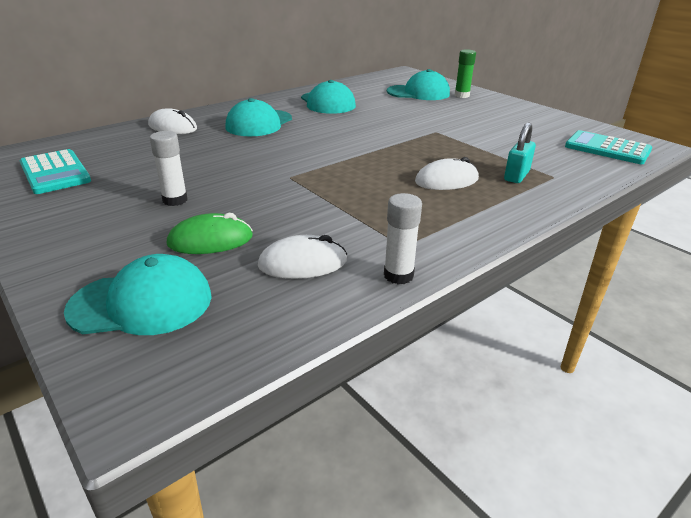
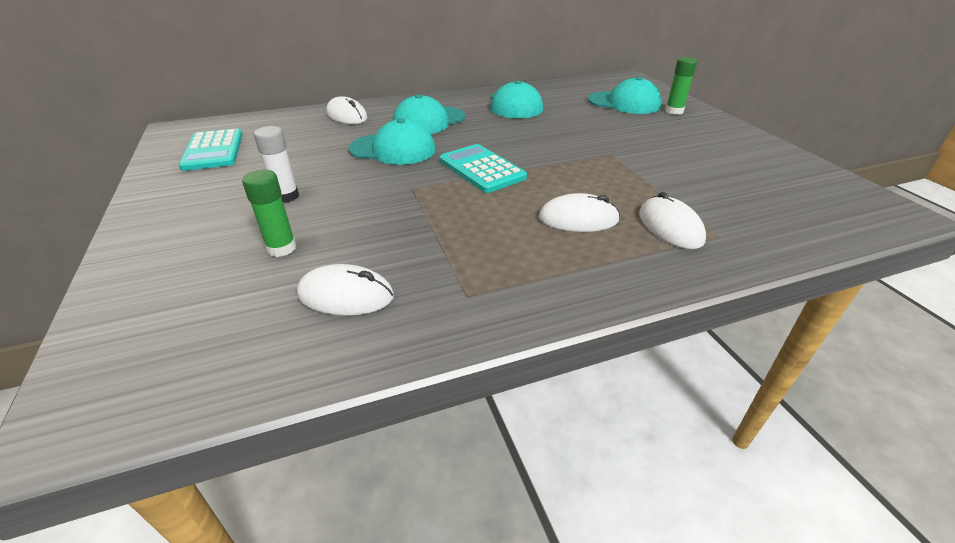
camera: 20 degrees right, 5 degrees up
(142, 303) = (167, 308): turquoise cap -> turquoise cap (393, 149)
(210, 240) = (281, 248): green mouse -> green glue stick
(398, 275) = (433, 335): white glue stick -> none
(516, 176) = (670, 227): turquoise padlock -> white mouse
(607, 149) = (823, 207): turquoise calculator -> turquoise calculator (481, 169)

